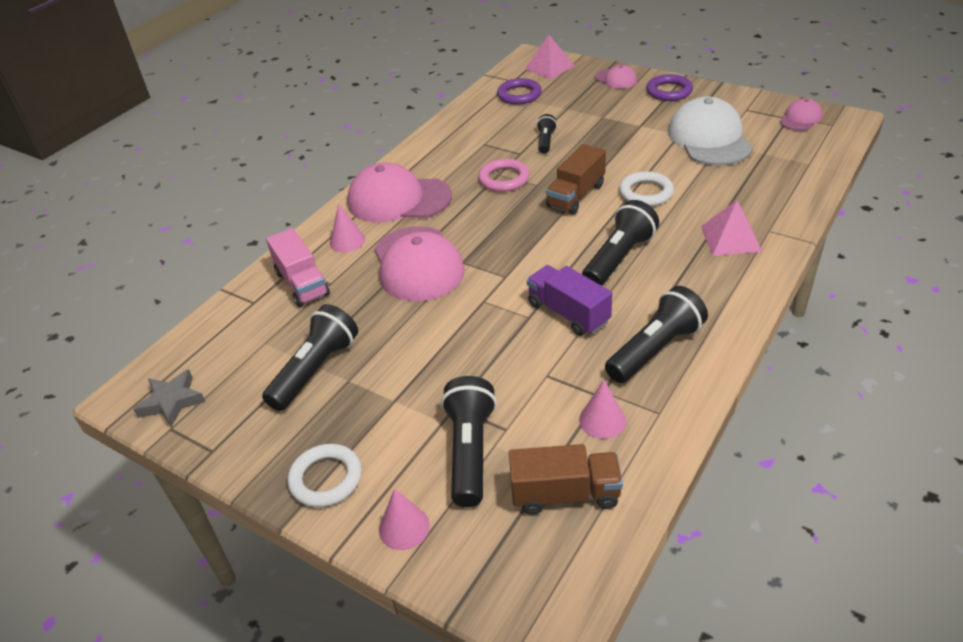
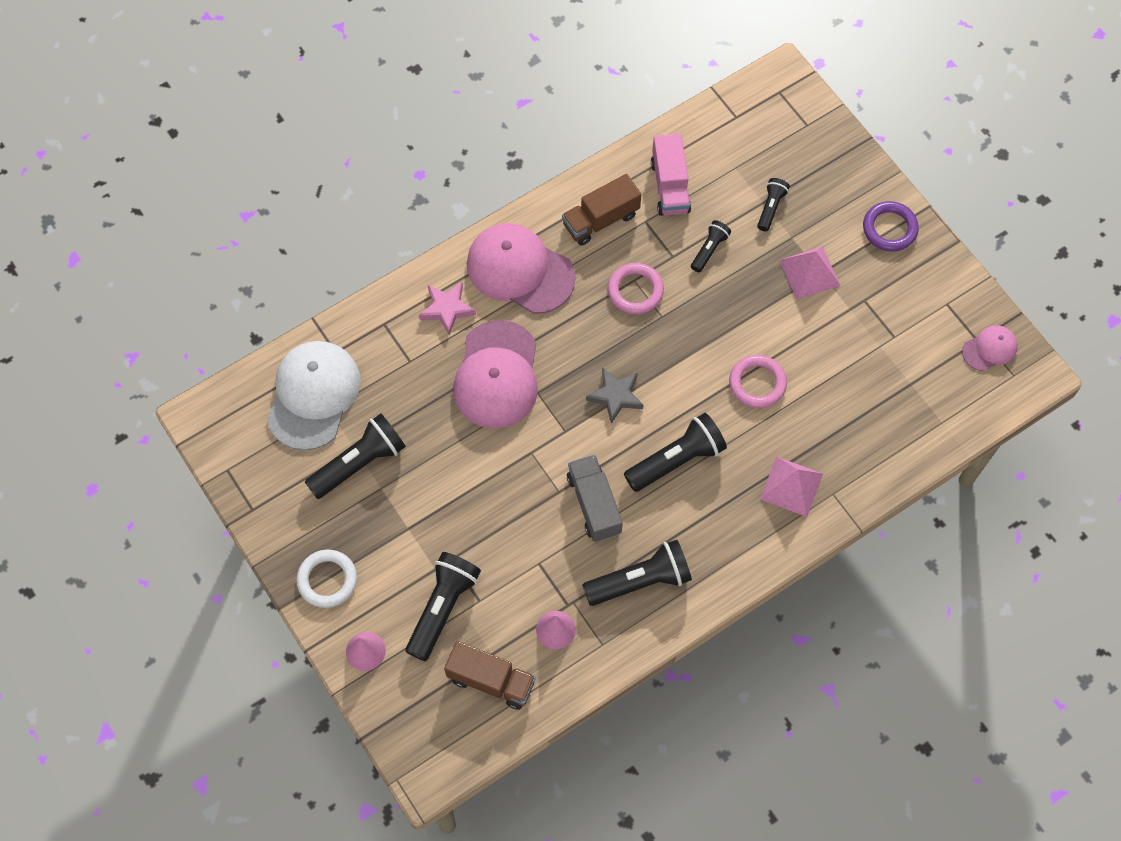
camera: 20 degrees right, 25 degrees up
(172, 401) = (235, 440): grey star -> grey star (615, 396)
(302, 284) = (385, 349): pink truck -> pink truck (670, 186)
(347, 241) = (447, 309): pink cone -> pink star
(519, 95) = (727, 150): purple ring -> none
(549, 67) = (790, 111): pink pyramid -> pink pyramid (809, 272)
(568, 313) = (594, 504): purple truck -> grey truck
(574, 109) = (771, 208): none -> black flashlight
(576, 195) = (689, 353): brown truck -> brown truck (600, 220)
(616, 79) = (848, 175): pink cap -> none
(646, 193) = (757, 383): white ring -> pink ring
(709, 138) = (874, 332): white cap -> white cap (313, 395)

